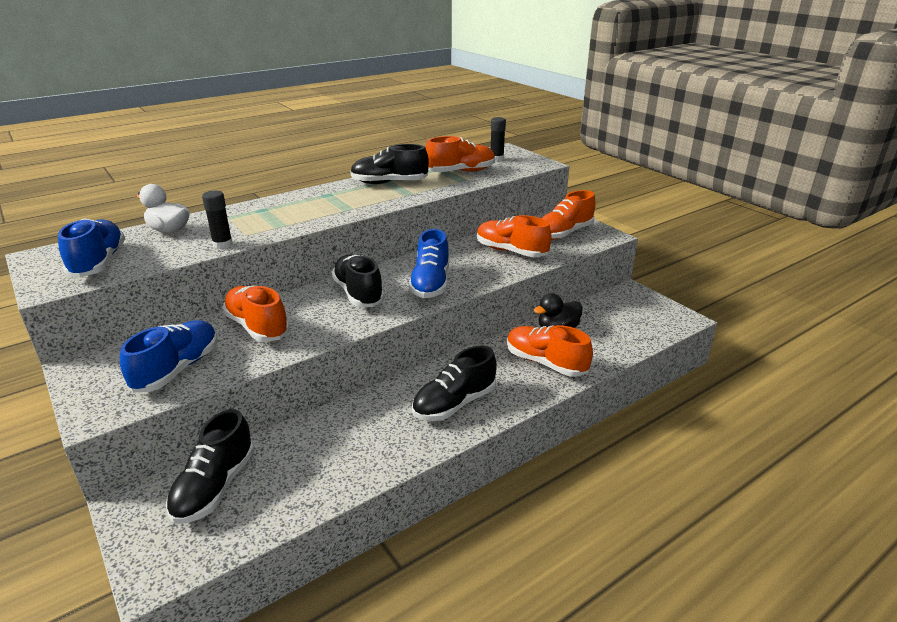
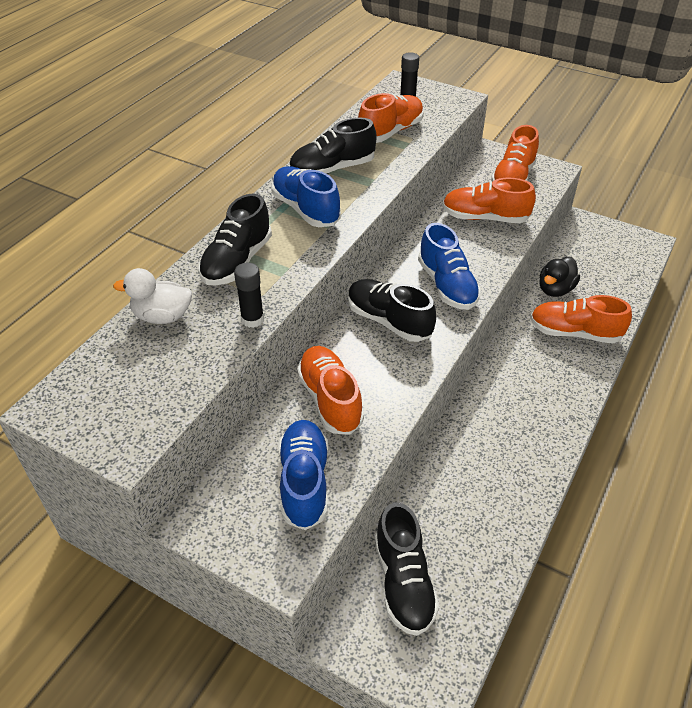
camera: 25 degrees left, 15 degrees up
(98, 263) = (139, 393): blue shoe -> blue shoe (305, 209)
(257, 327) = (330, 400): orange shoe -> orange shoe turned 45 degrees clockwise
(454, 404) = (534, 407): black shoe -> black shoe (237, 261)

